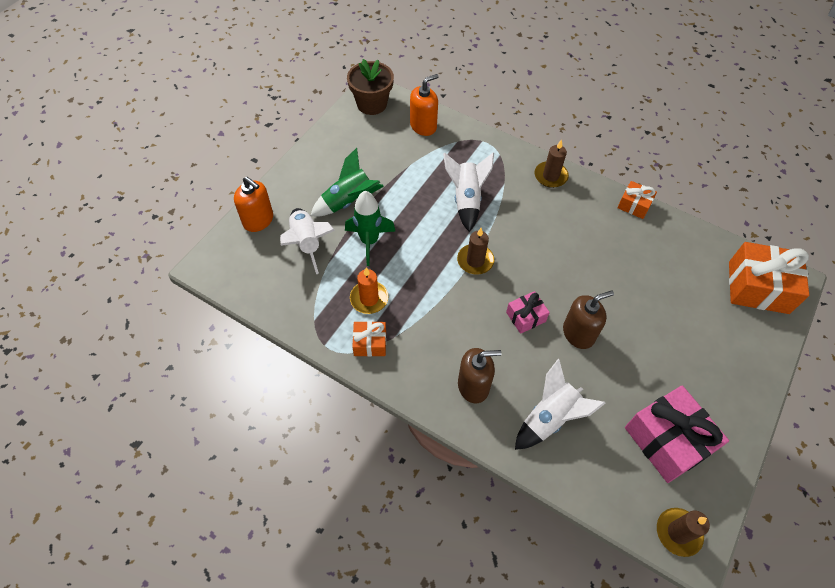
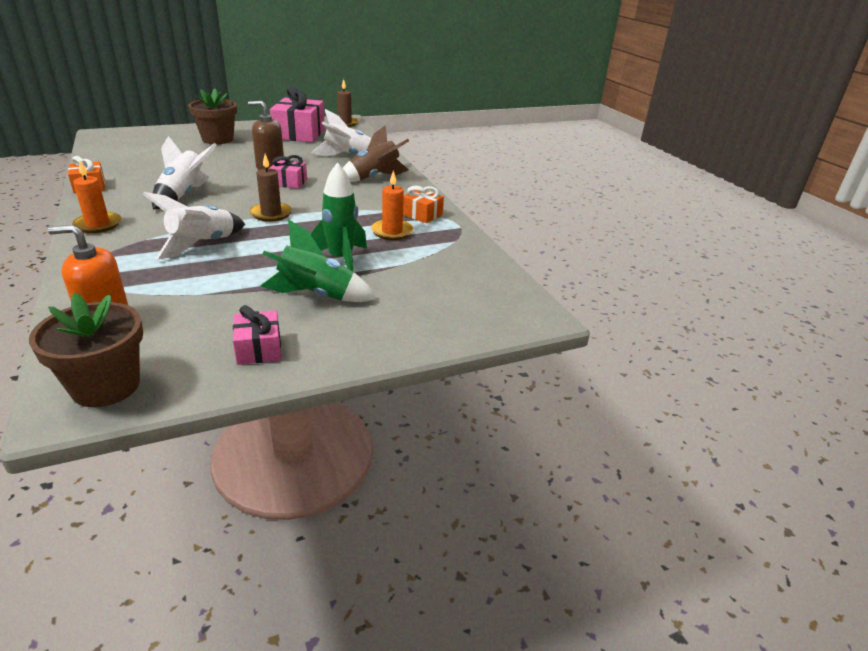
camera: 145 degrees left, 25 degrees down
(258, 220) = (440, 327): orange soap dispenser -> none
(307, 243) = (405, 285): white rocket -> white rocket (183, 195)
(335, 153) = (259, 349): none -> pink gift
(473, 386) = (374, 178): brown soap dispenser -> brown rocket
(550, 176) = (98, 225): brown candle -> orange candle
(703, 353) = (218, 139): none -> brown flower pot
(758, 287) = (126, 139): orange gift -> none

